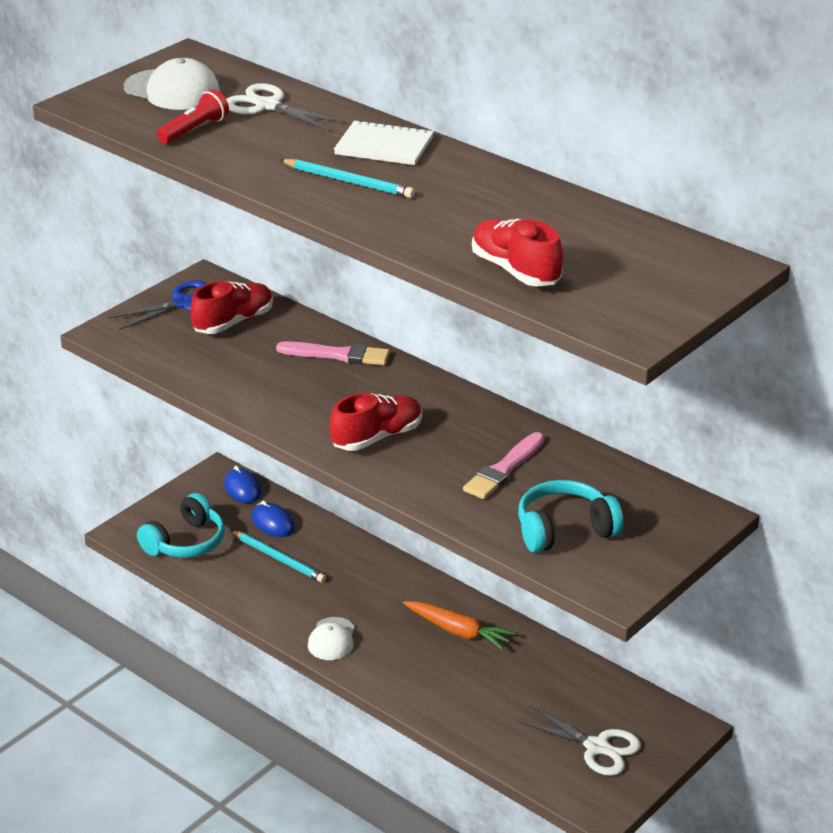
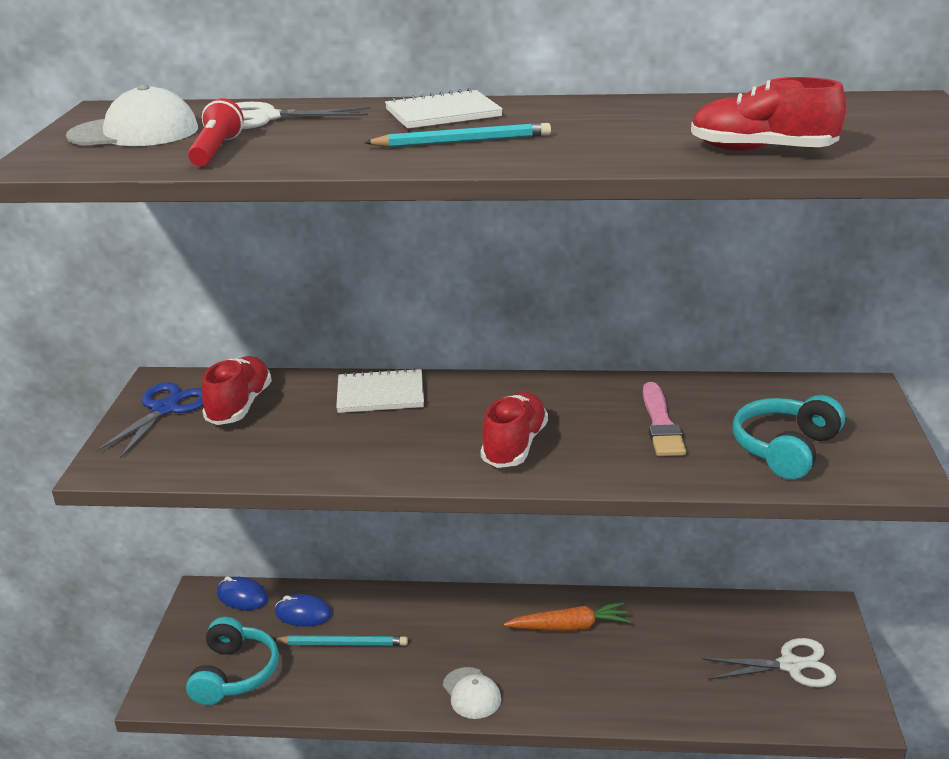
camera: 35 degrees left, 5 degrees down
(338, 355) = (380, 394): pink brush -> white notebook

